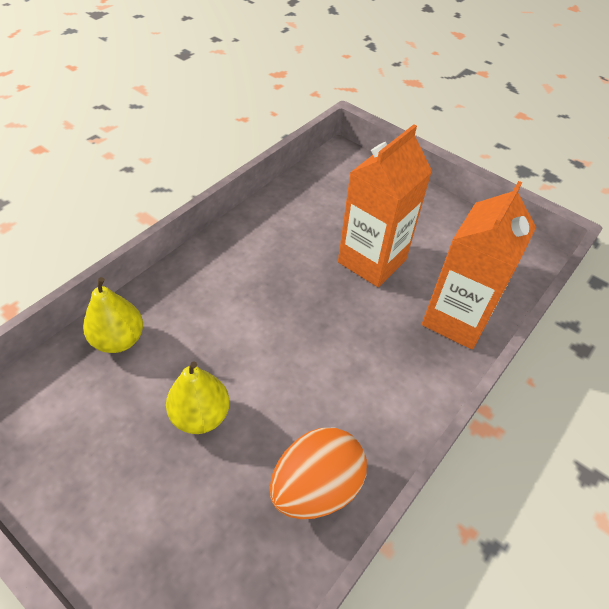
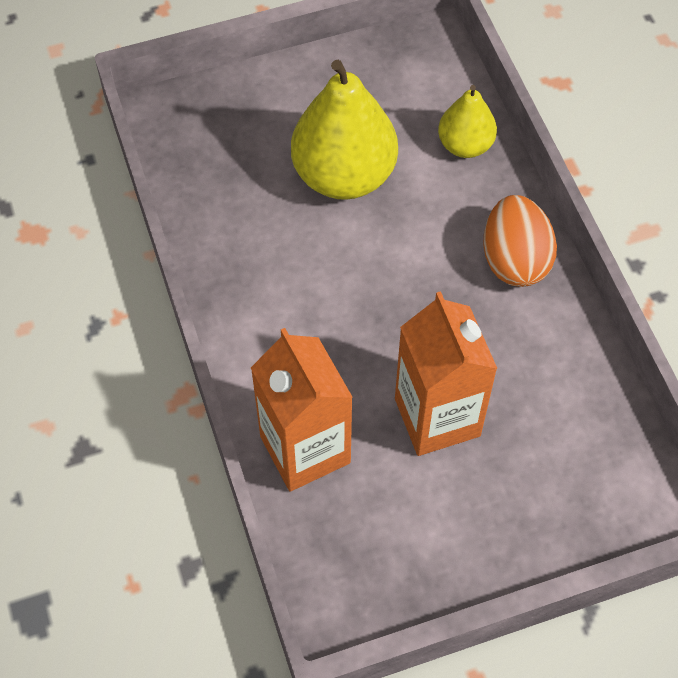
camera: 125 degrees right, 10 degrees up
(200, 415) = (344, 175): yellow pear -> yellow pear, size x1.79
(316, 487) = (225, 225): orange egg -> orange egg (514, 260)

